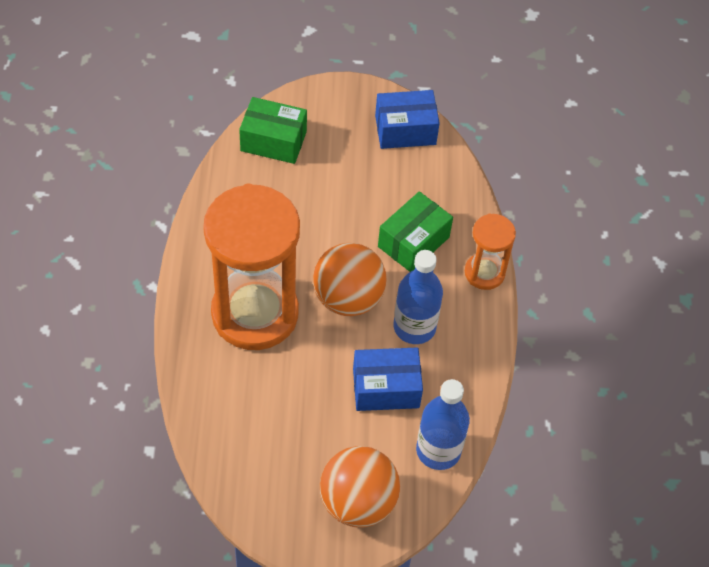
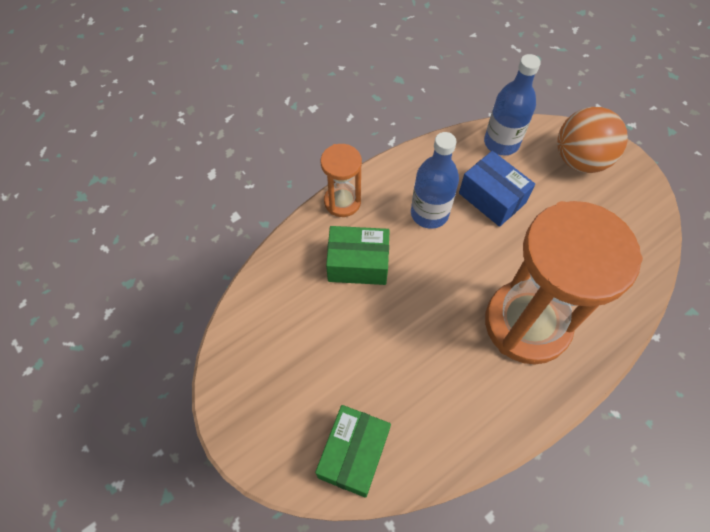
camera: 125 degrees left, 5 degrees up
(273, 141) = (354, 454): green box -> green box turned 45 degrees clockwise
(348, 298) = (449, 271): orange ball -> none
(405, 130) = (247, 350): blue box -> none

